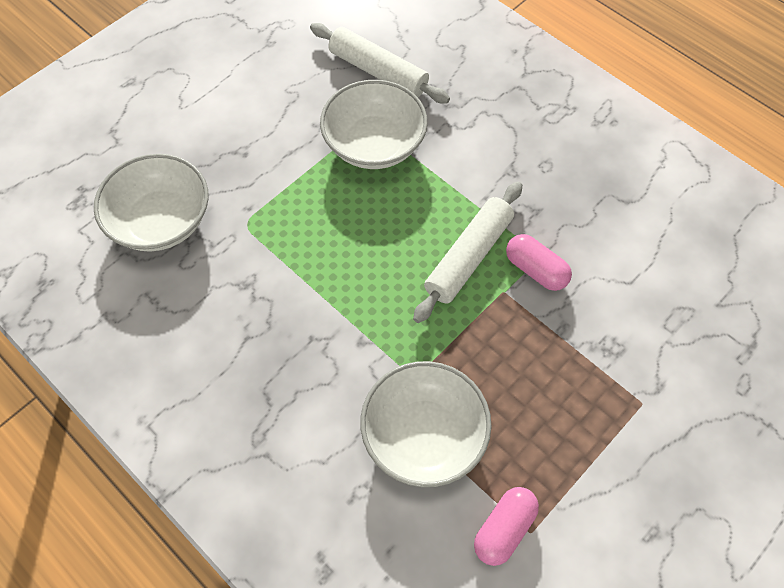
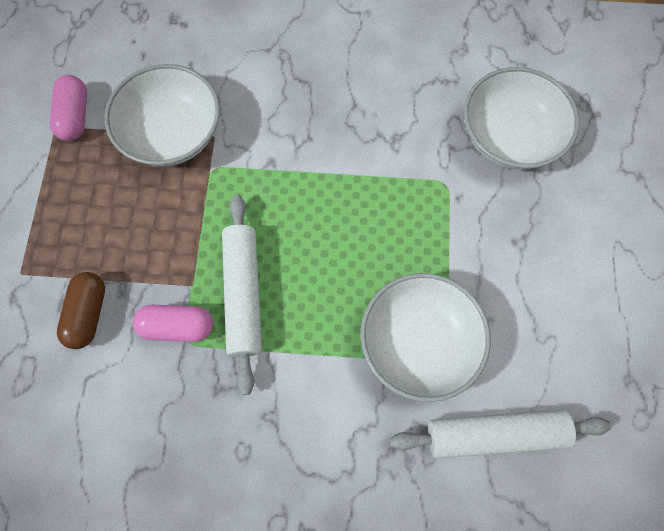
camera: 140 degrees right, 10 degrees up
(601, 328) = (88, 314): none -> brown capsule

